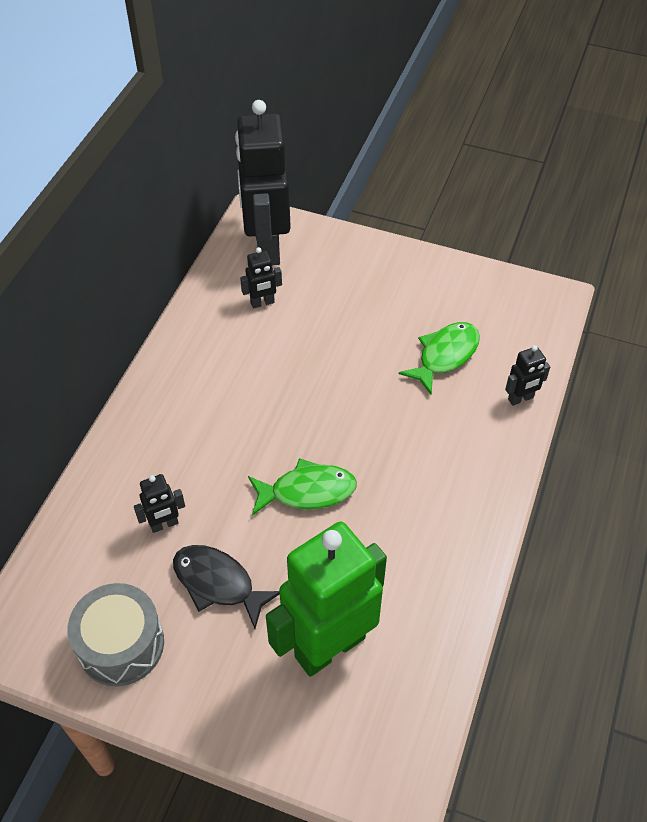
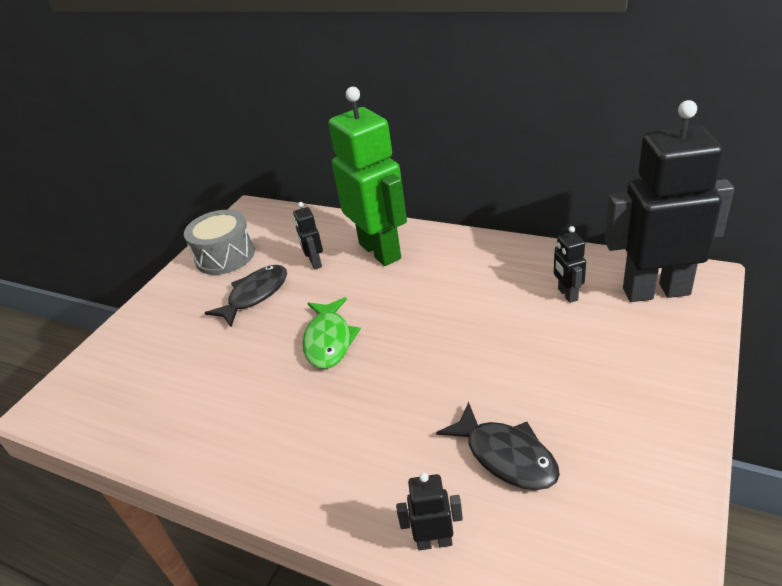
camera: 100 degrees right, 15 degrees down
(329, 646) = (176, 361): green robot -> green robot (380, 251)
(445, 356) = (506, 456): green fish -> black fish
(520, 399) = (434, 541): black robot -> black robot turned 105 degrees clockwise

